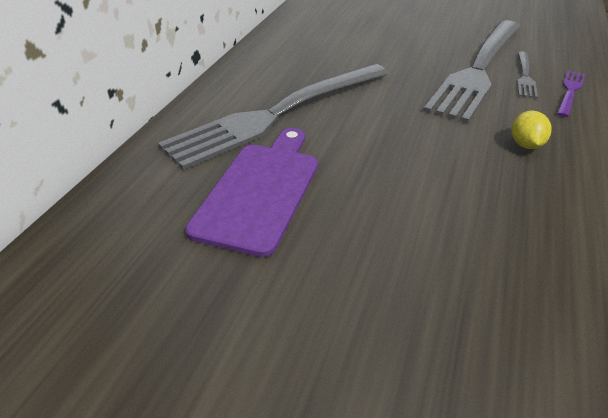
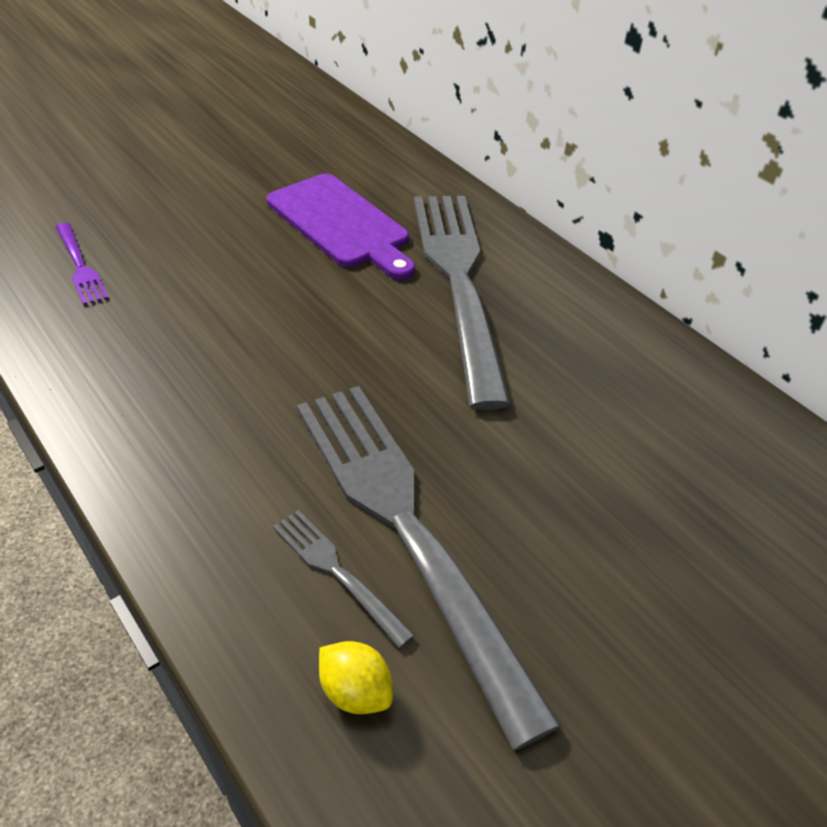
camera: 120 degrees right, 5 degrees up
(526, 145) = (208, 424): yellow lemon -> yellow lemon (355, 692)
(570, 91) = (247, 588): purple fork -> purple fork (80, 266)

